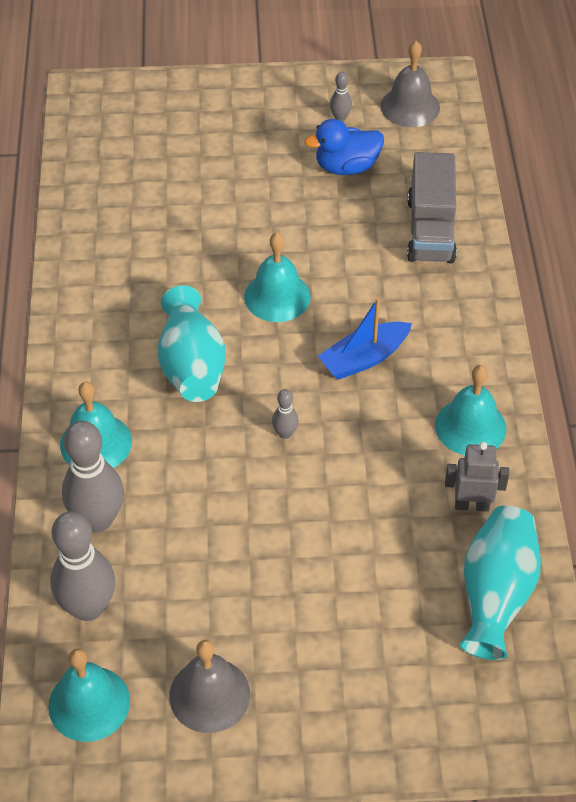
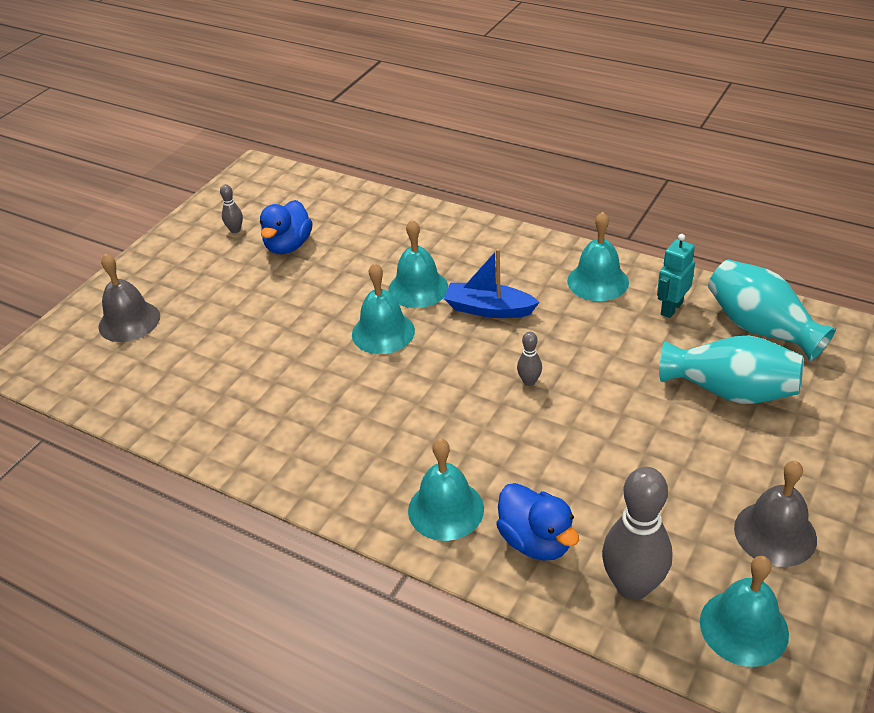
camera: 55 degrees left, 10 degrees down
(98, 520) = (536, 541): grey bowling pin -> blue duck
(191, 366) = (411, 411): turquoise vase -> turquoise vase (730, 391)
(356, 291) = (418, 288): none -> turquoise bell
(364, 358) = (489, 309): blue boat -> blue boat turned 105 degrees clockwise
(410, 106) = (264, 193): grey bell -> grey bell (129, 321)
(430, 230) = (394, 229): grey truck -> none
(472, 505) = (671, 308): grey robot -> turquoise robot

